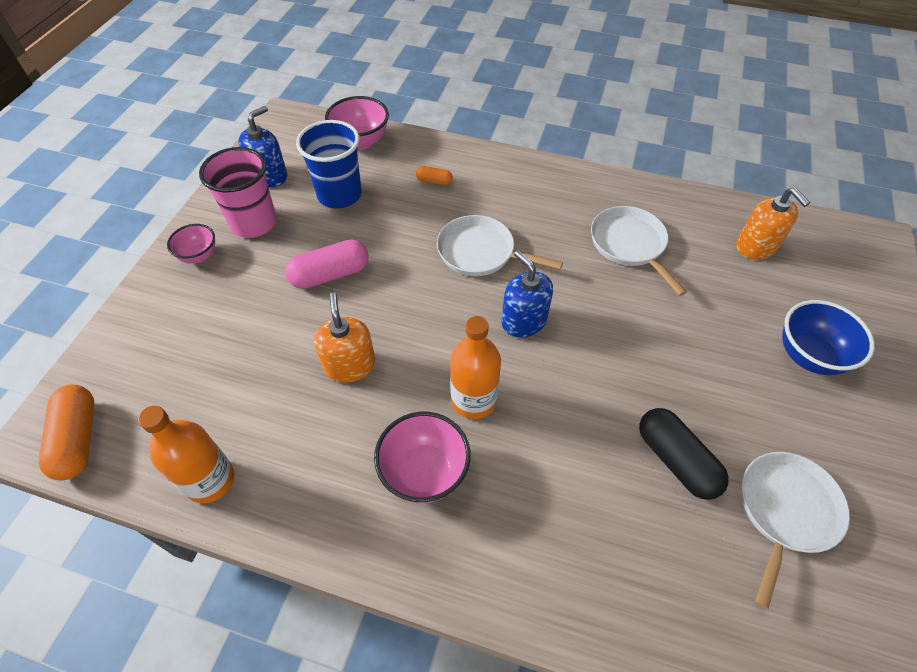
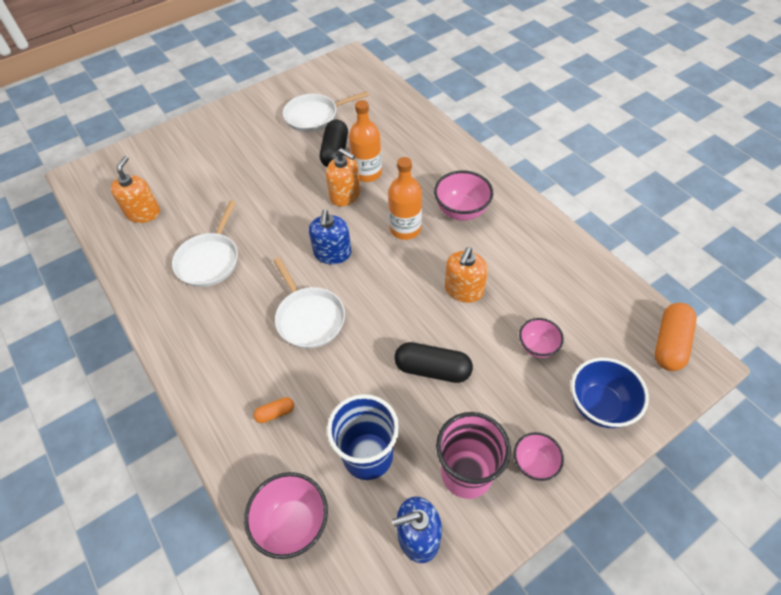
camera: 140 degrees left, 0 degrees up
(210, 480) = (585, 271): orange bottle -> orange bottle (367, 173)
(235, 350) = (537, 347): none -> pink bowl
(330, 274) = (432, 369): pink capsule -> black capsule
(434, 181) = (275, 413): orange capsule -> orange capsule turned 75 degrees counterclockwise
(588, 400) = (345, 195): none -> orange soap dispenser
(808, 356) = (213, 152): blue bowl -> blue bowl (599, 406)

